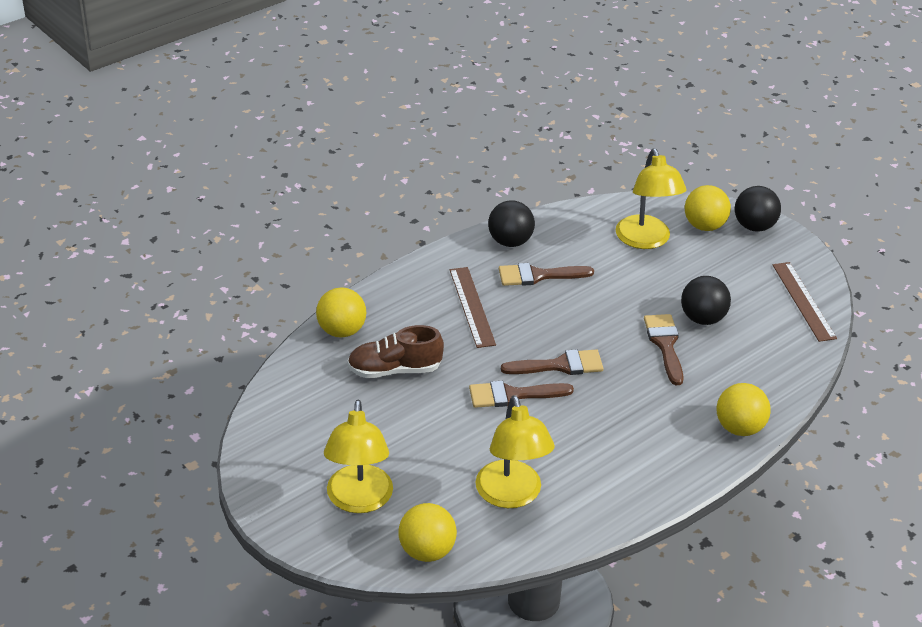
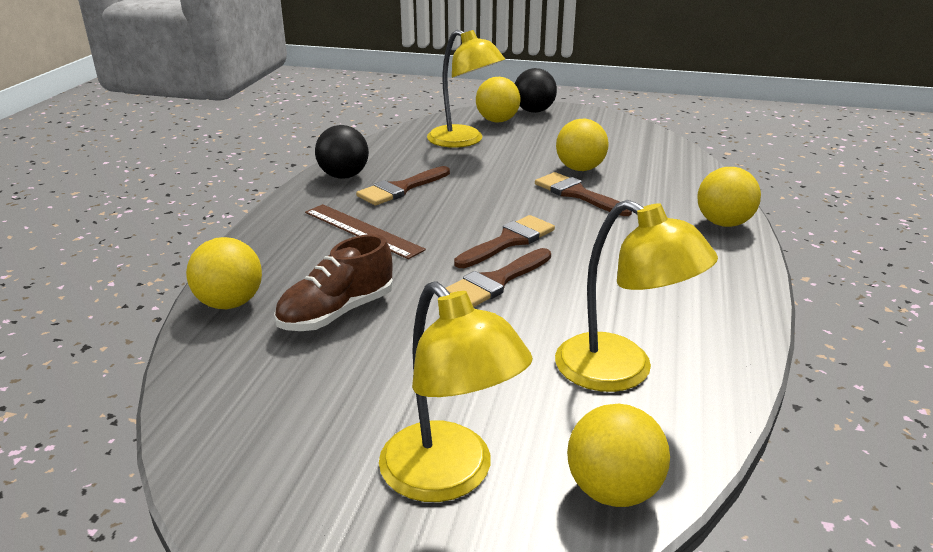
camera: 35 degrees left, 10 degrees down
(702, 318) = (580, 169): black ball -> yellow ball
(803, 301) = (634, 136): brown ruler -> none

